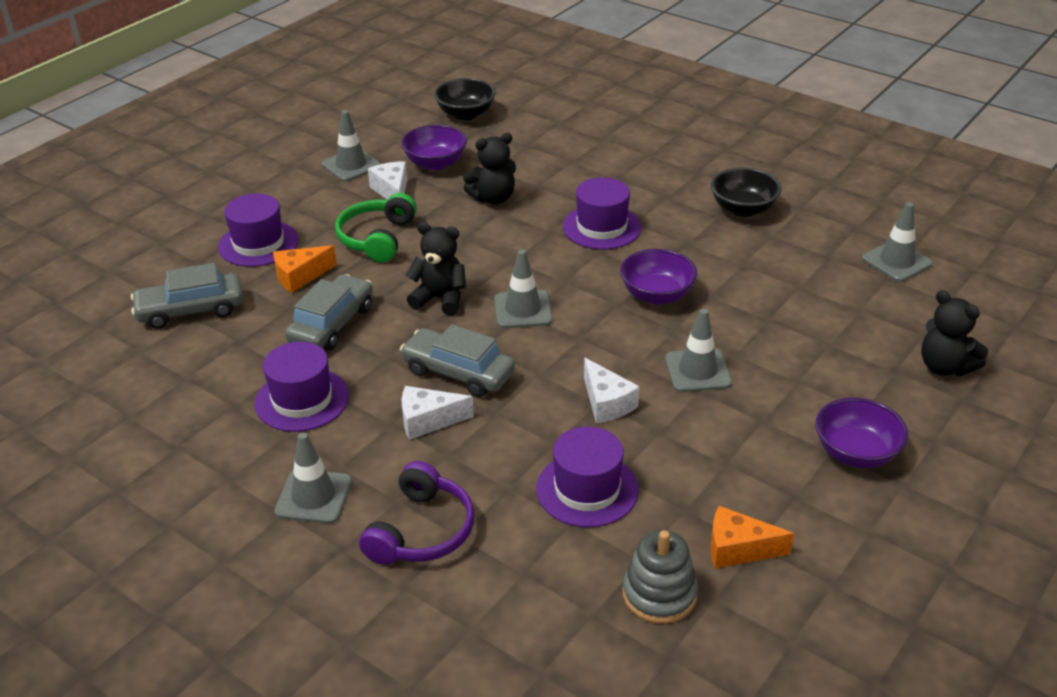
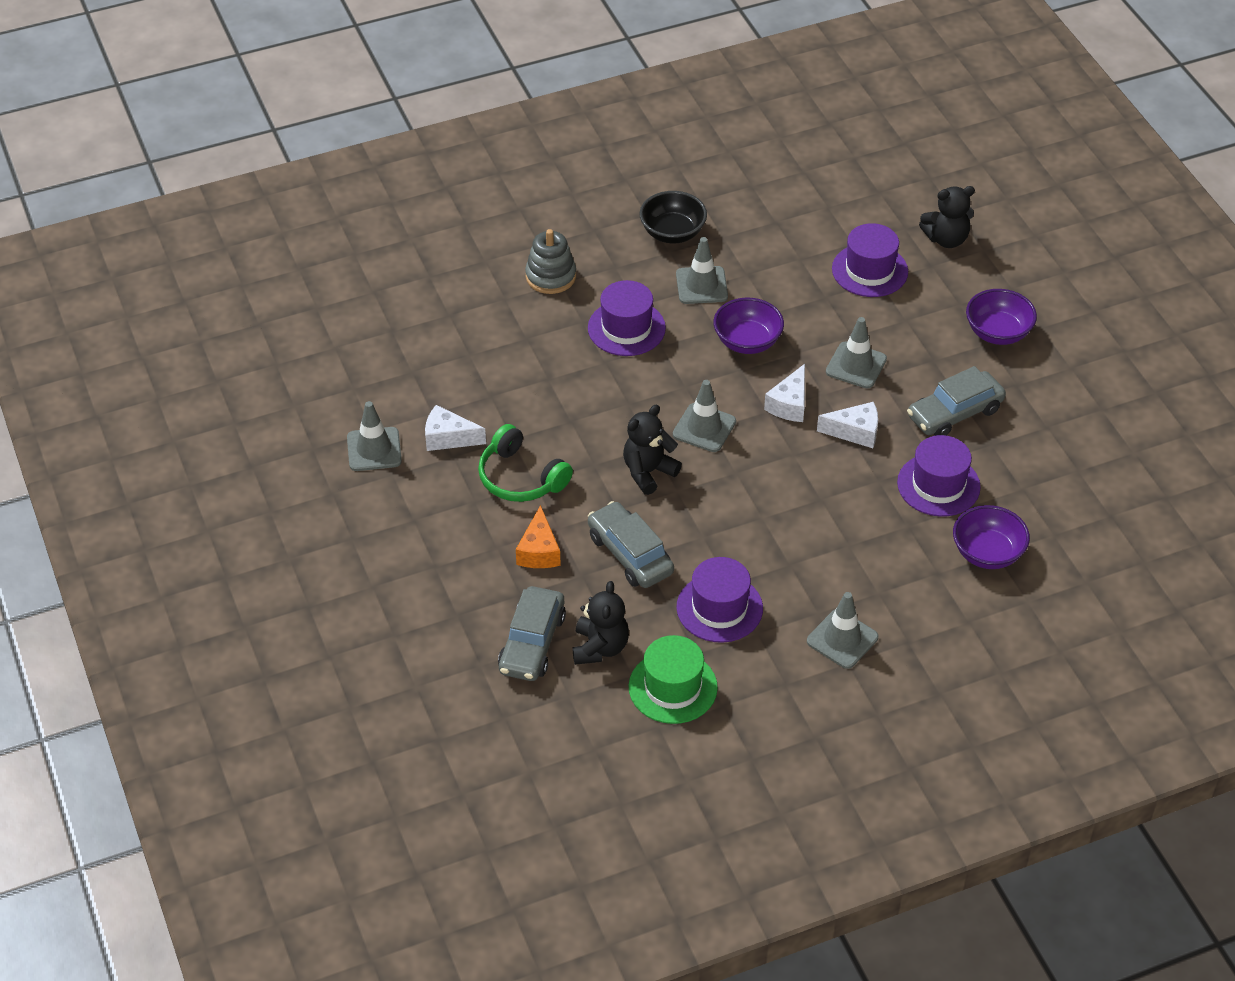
camera: 60 degrees left, 10 degrees up
(183, 407) = (673, 687): none -> green hat
(258, 244) = (459, 563): purple hat -> purple hat (870, 270)
(422, 531) = (920, 591): purple headphones -> none
(428, 420) = (801, 541): white cheese -> white cheese (789, 404)
(435, 163) = (425, 389): purple bowl -> purple bowl (987, 553)
(458, 372) = (756, 500): grey car -> grey car (954, 413)
(466, 114) = (351, 331): black bowl -> none
(493, 198) = (521, 375): black teddy bear -> black teddy bear (600, 647)
(659, 594) = (1058, 494): grey stacking toy -> grey stacking toy (551, 276)
(738, 549) = (1044, 437): orange cheese -> none
(897, 261) = (812, 190): grey traffic cone -> grey traffic cone (701, 285)

